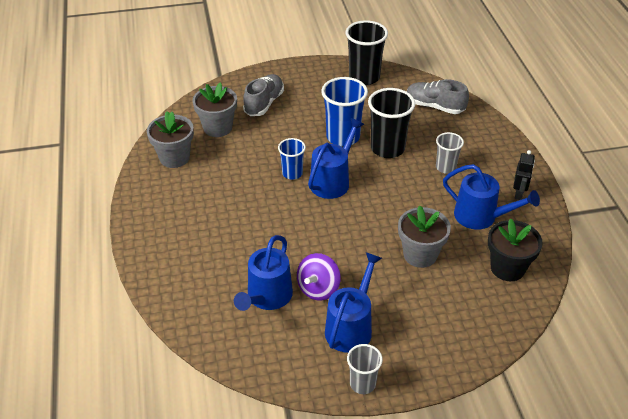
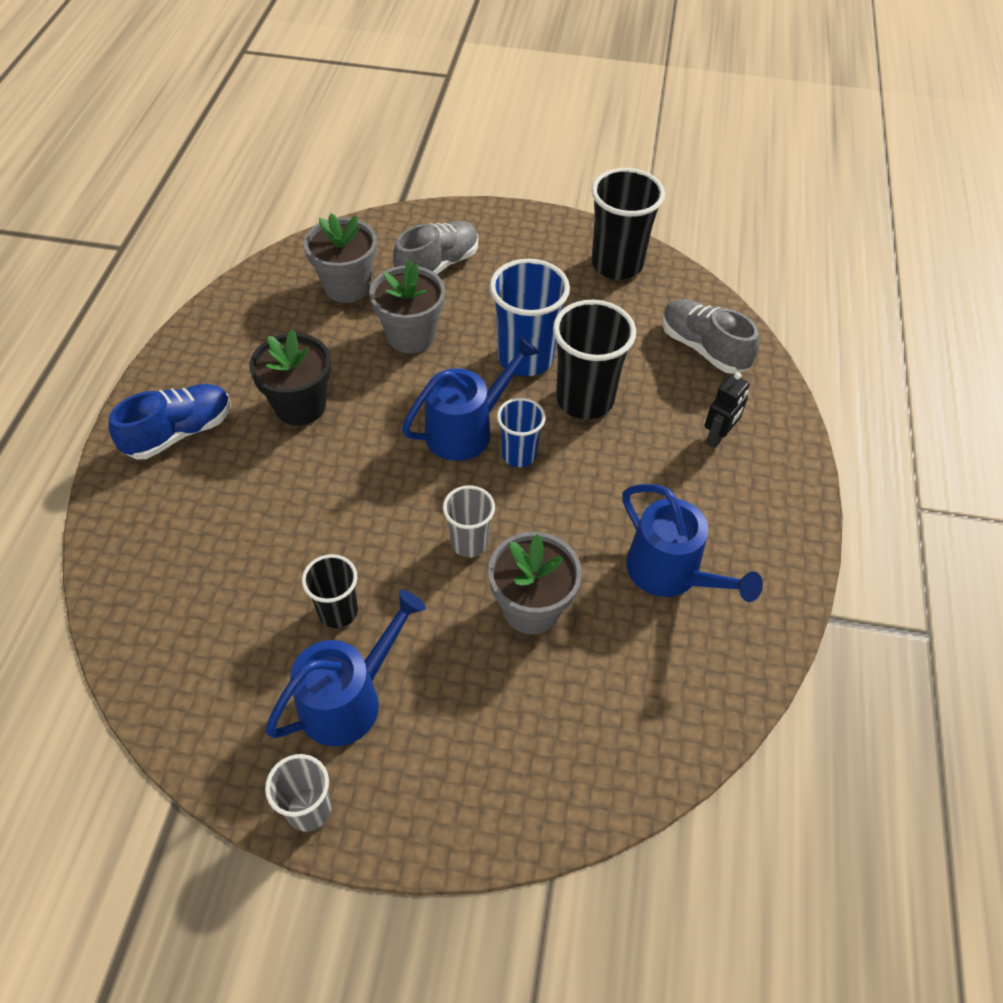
camera: 20 degrees right, 10 degrees up
(167, 229) = (179, 432): none -> blue shoe
(174, 158) = (257, 317): grey flower pot -> grey flower pot (411, 336)
(267, 297) = (254, 598): blue watering can -> none
(292, 173) = (412, 397): blue cup -> blue cup (519, 454)
(318, 289) = (338, 611): purple spinning top -> black cup
(445, 167) = (661, 463): grey cup -> grey cup (469, 542)
(507, 268) = (664, 685): black flower pot -> black flower pot (300, 405)
(519, 193) = (760, 551): black robot -> black robot (718, 437)

